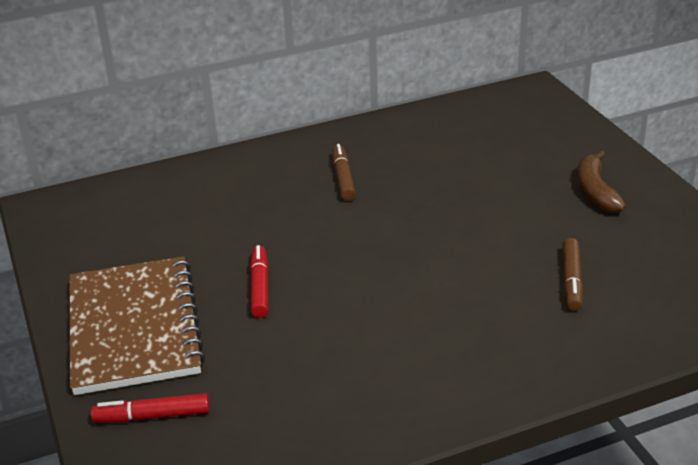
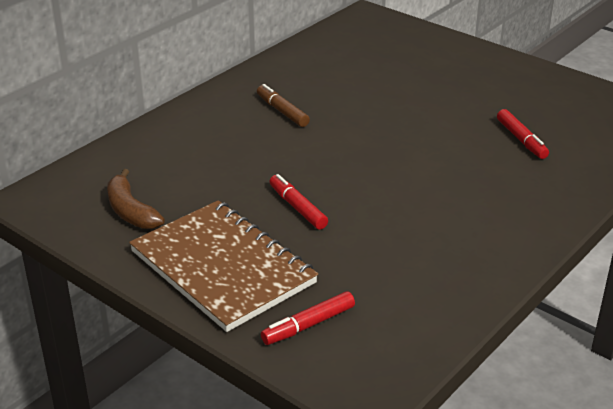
camera: 30 degrees left, 0 degrees up
(571, 280) = (521, 140): brown marker -> red marker
(595, 191) = (479, 76): brown banana -> brown banana (130, 211)

